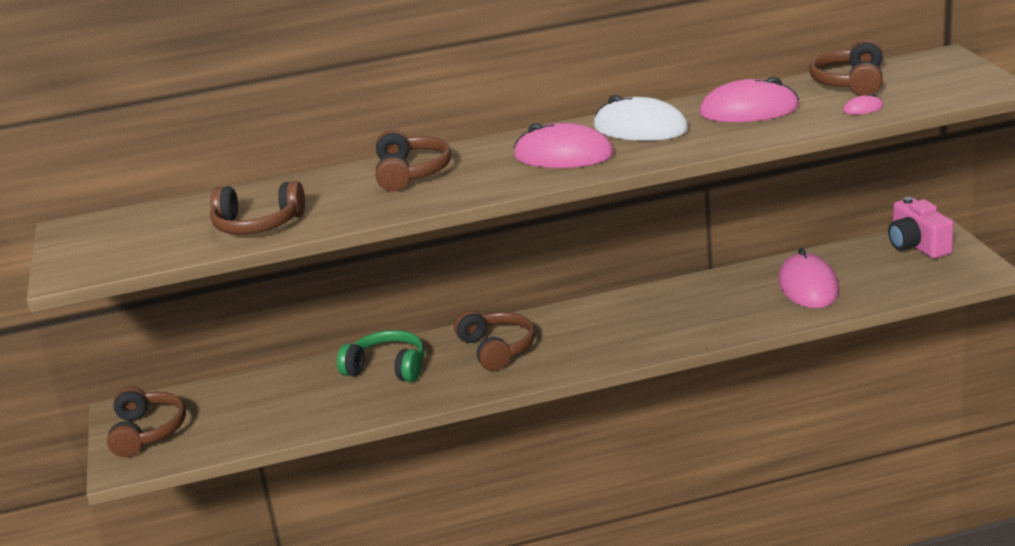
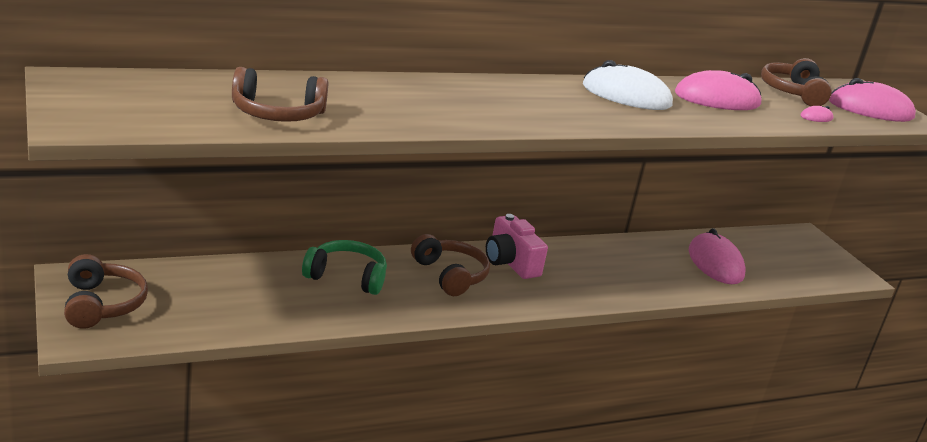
camera: 15 degrees left, 0 degrees up
(410, 173) = (421, 93): brown headphones -> none
(563, 155) = (565, 106): pink mouse -> pink mouse (870, 109)
(917, 246) = (794, 243): pink camera -> pink camera (510, 263)

